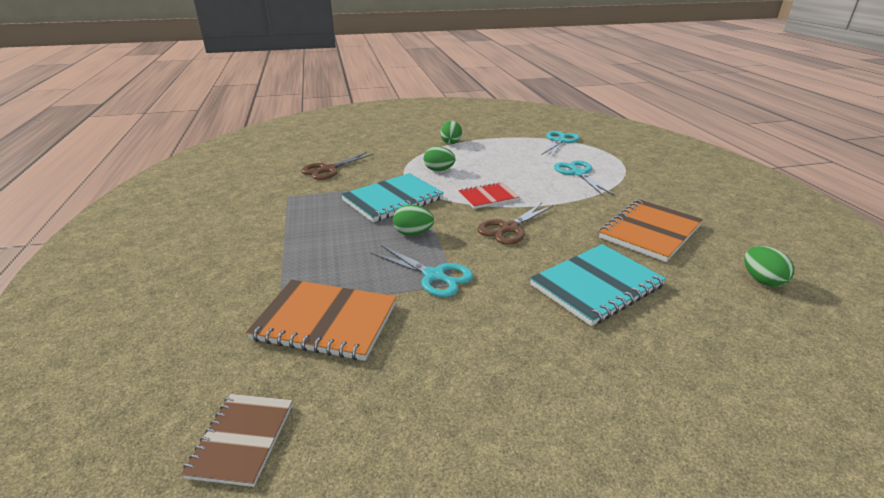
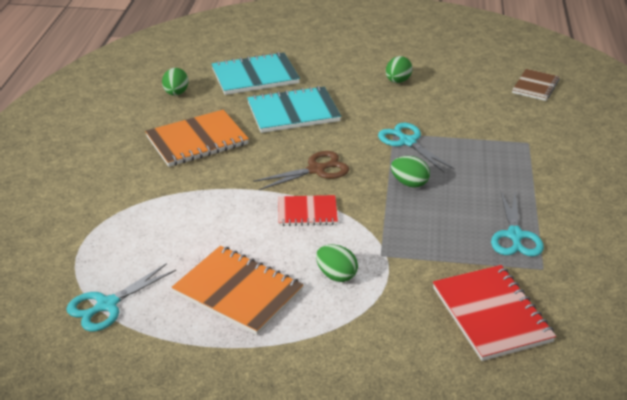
camera: 160 degrees left, 5 degrees up
(325, 321) = (494, 127): orange notebook -> orange notebook (238, 292)
(328, 169) = (491, 314): brown scissors -> red notebook
(393, 200) = (416, 233): turquoise notebook -> turquoise notebook (255, 76)
(451, 142) = (278, 347): green egg -> green egg (397, 81)
(578, 173) = (168, 227): turquoise scissors -> turquoise scissors (515, 236)

